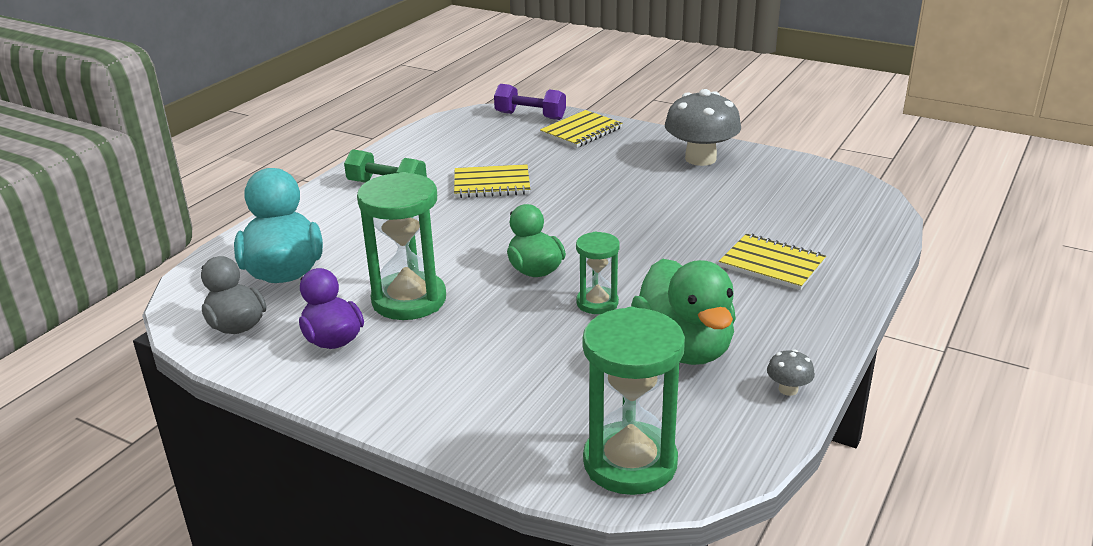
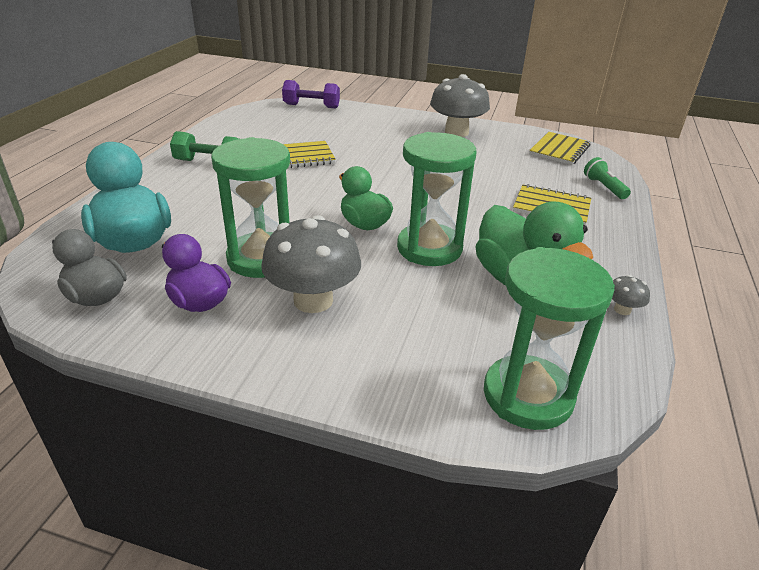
camera: 15 degrees left, 5 degrees up
(447, 348) = (313, 300): none -> grey mushroom
(581, 131) = (356, 116): yellow notebook -> yellow notebook (559, 150)
(597, 303) = (429, 248): green hourglass -> green hourglass, size x1.78
(857, 243) = (604, 187): none -> green flashlight

